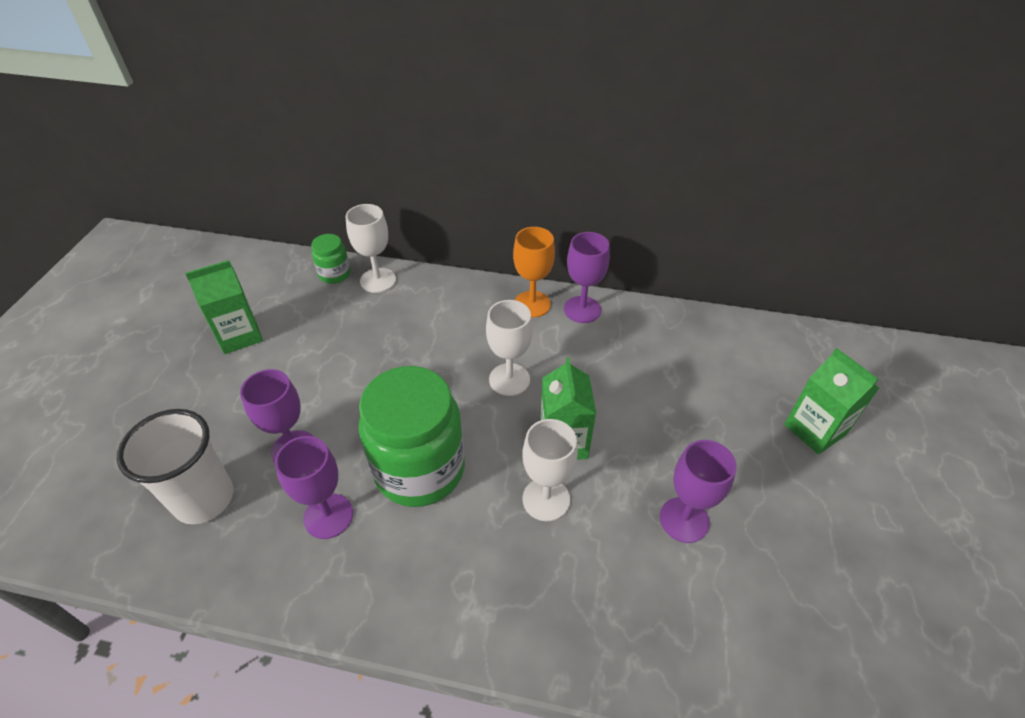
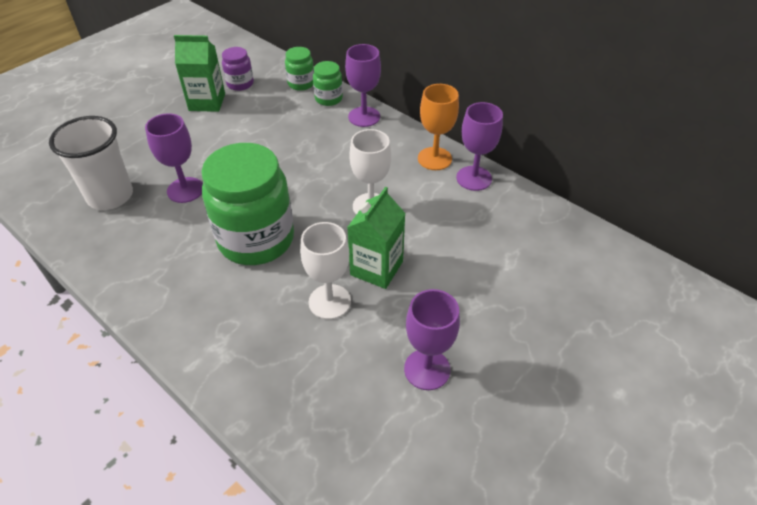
camera: 30 degrees right, 0 degrees up
(263, 299) = (240, 84): none -> purple jar
(328, 516) = (174, 241): purple goblet -> purple goblet (364, 117)
(378, 280) = (328, 98): white goblet -> green jar
(814, 429) = (611, 359): green carton -> none

